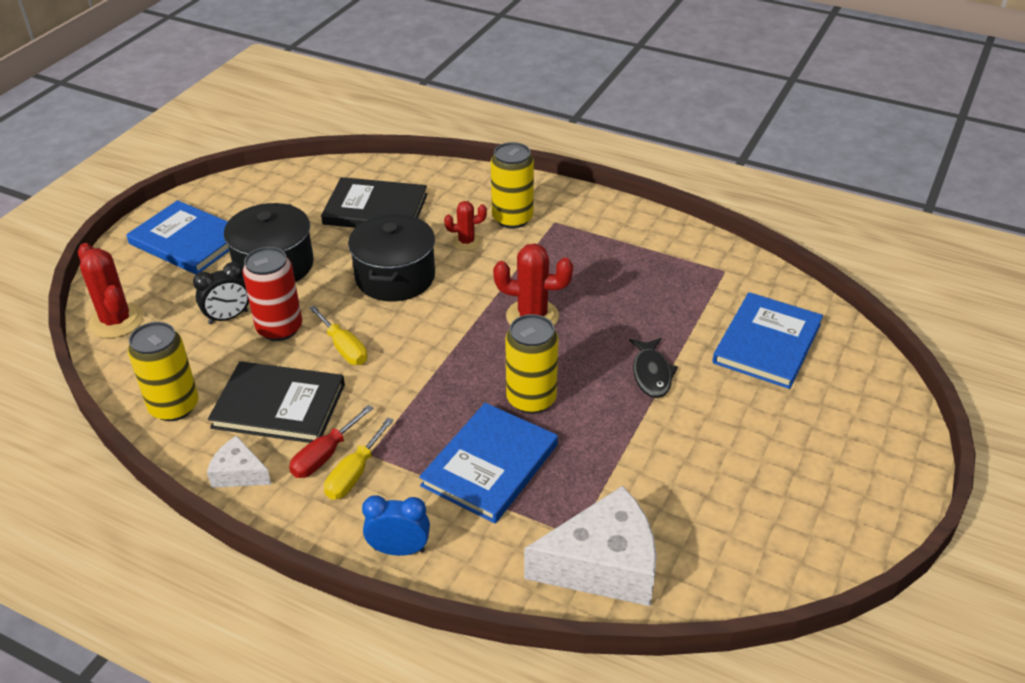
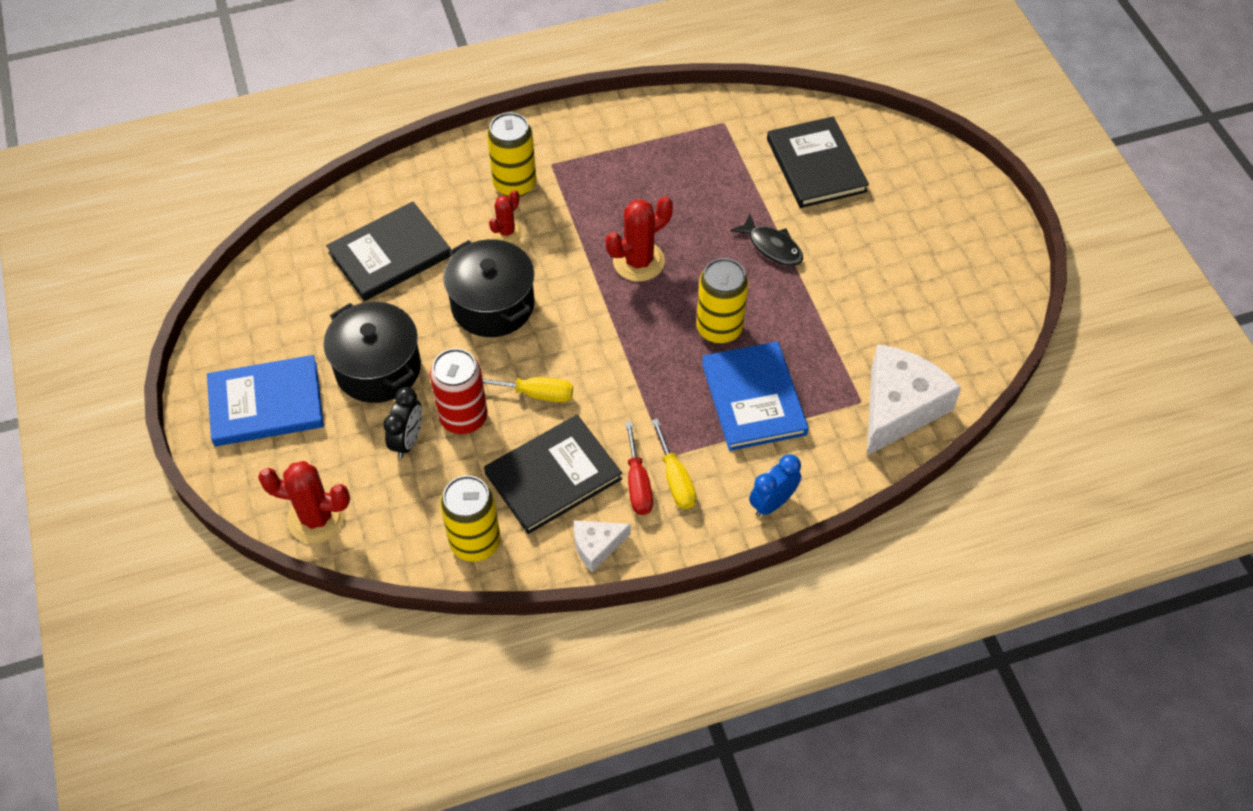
camera: 45 degrees left, 15 degrees up
(767, 343) = (816, 165): blue book -> black book

